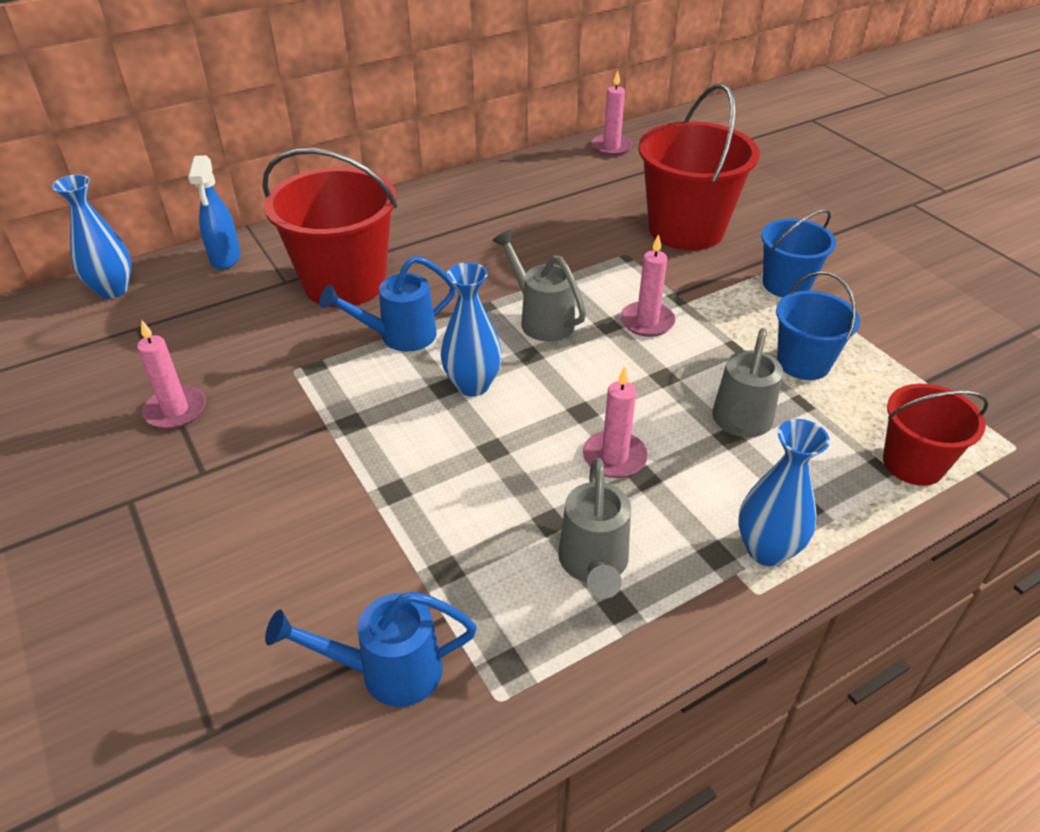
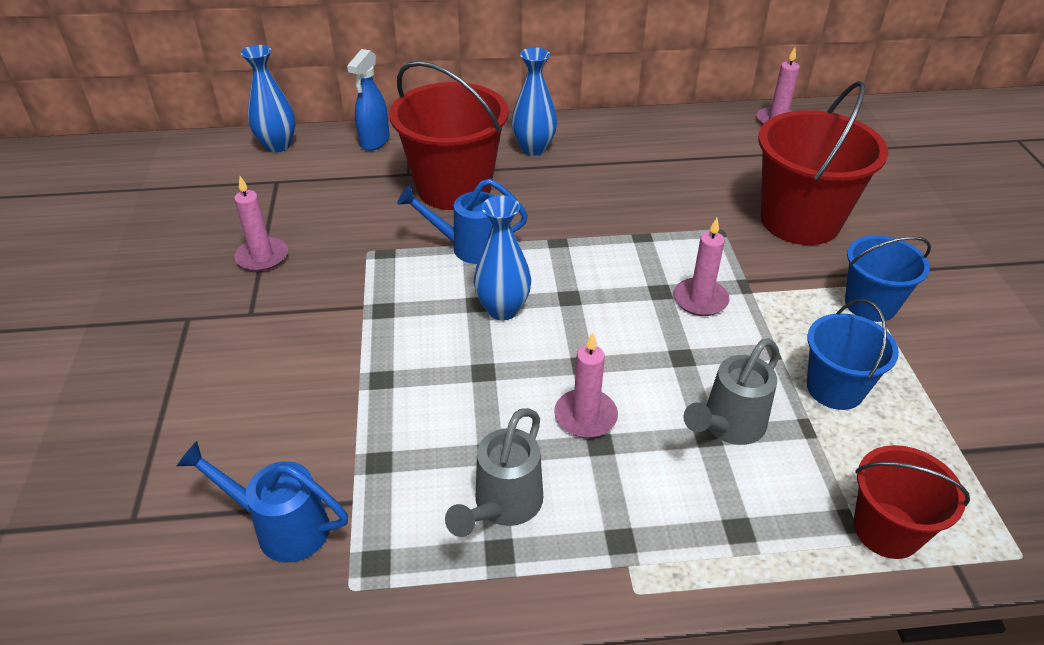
camera: 25 degrees right, 0 degrees up
(541, 319) = (602, 268): grey watering can -> none
(767, 550) = (672, 556): blue vase -> blue vase (534, 148)

